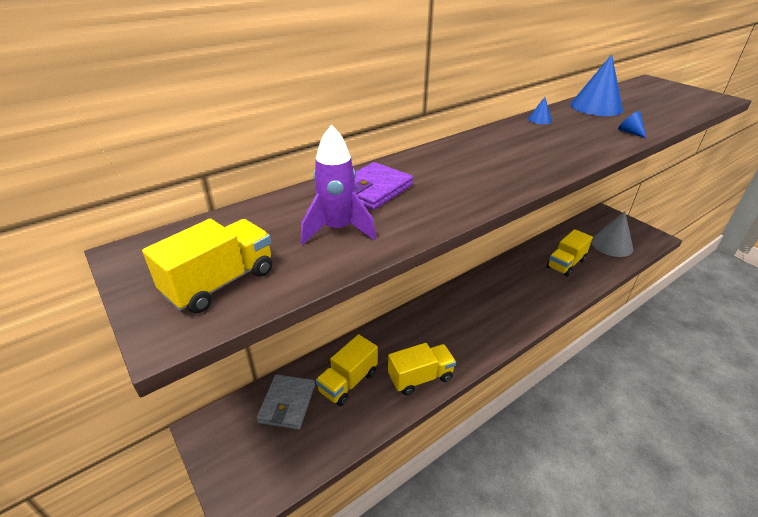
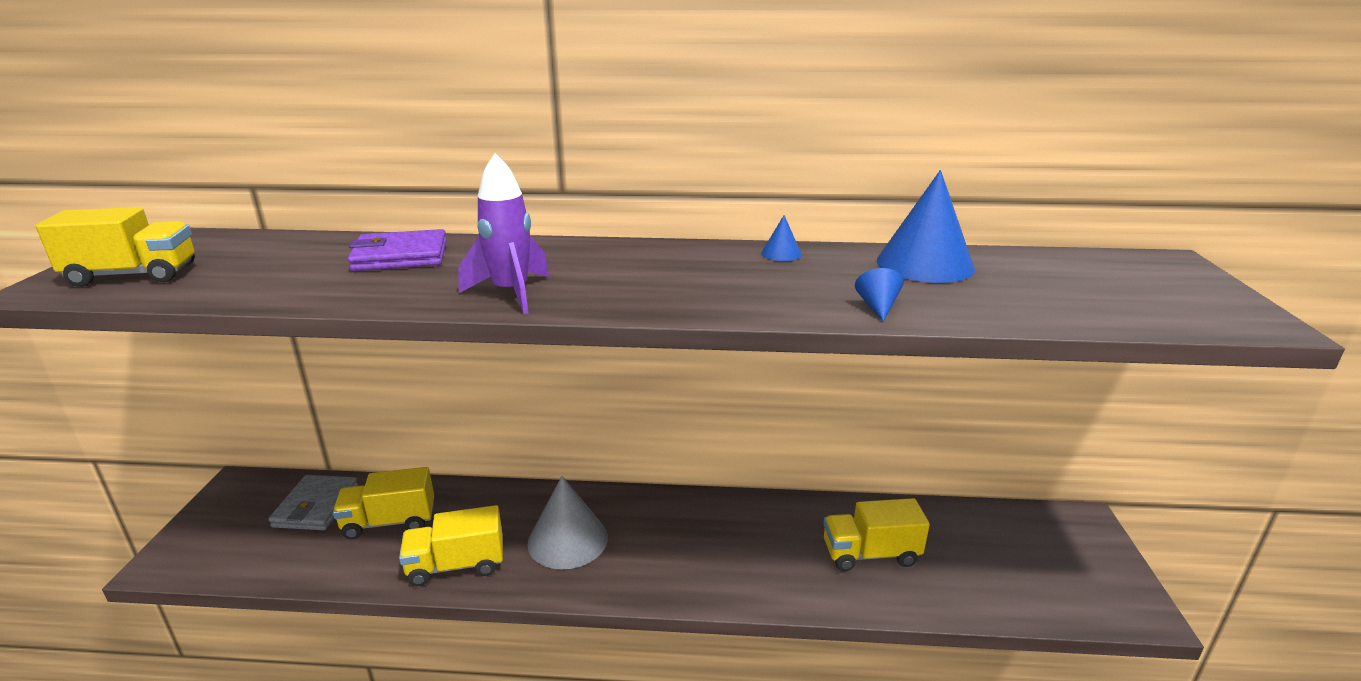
camera: 40 degrees right, 10 degrees down
(287, 403) = (316, 506): grey wallet -> grey wallet turned 45 degrees counterclockwise
(337, 230) = (287, 274): purple rocket -> purple rocket (511, 293)
(420, 377) = (456, 565): yellow truck -> yellow truck turned 150 degrees clockwise
(611, 245) = (1011, 572): grey cone -> grey cone (567, 540)

